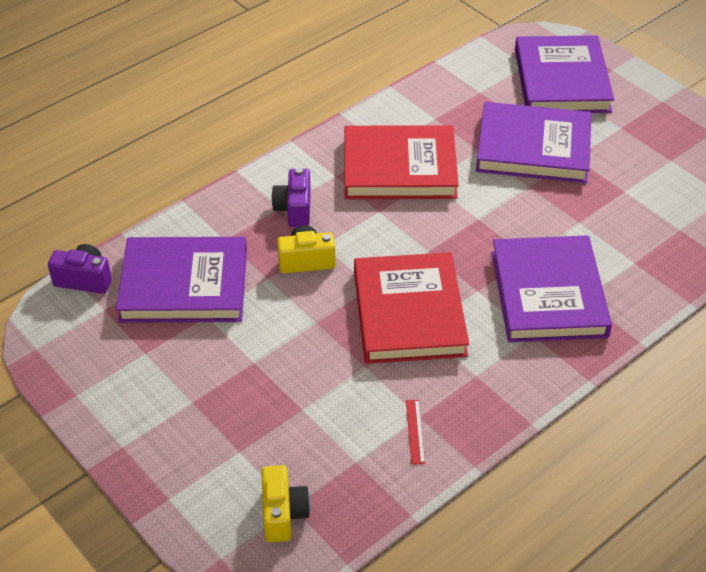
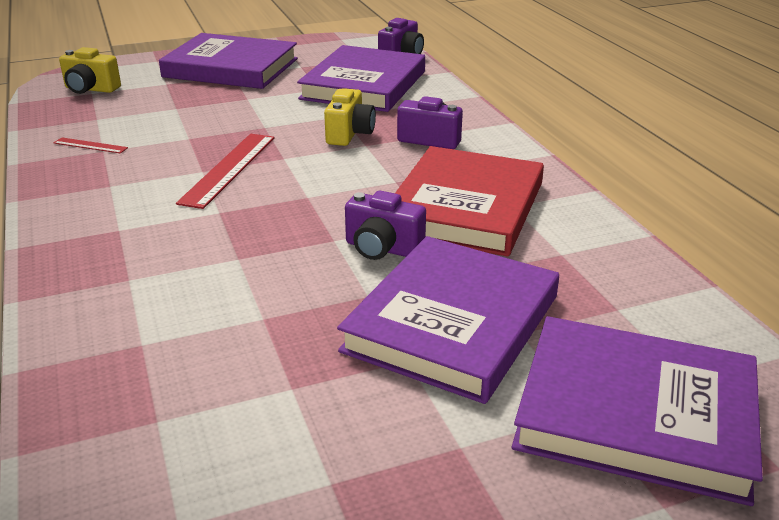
camera: 110 degrees right, 15 degrees down
(409, 313) = (229, 169): red book -> red ruler
(475, 193) = (382, 249): none -> purple camera
(548, 294) = (164, 256): purple book -> purple book (231, 68)

